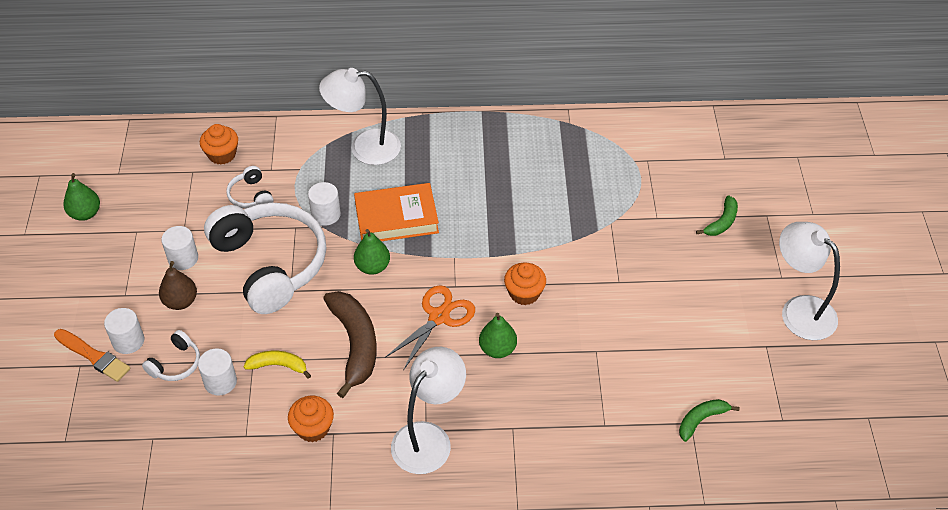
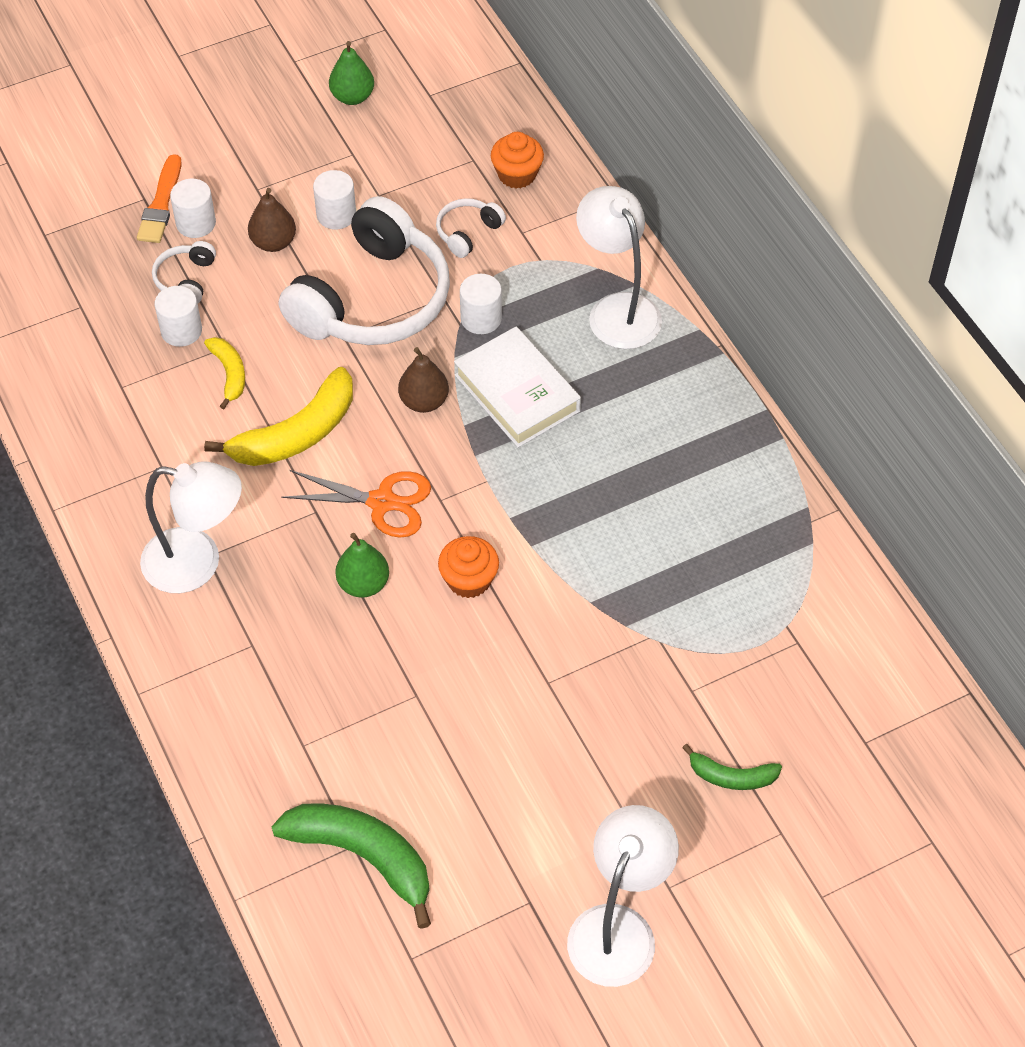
camera: 65 degrees right, 5 degrees up
(176, 364) = (186, 279): white headphones -> white headphones turned 90 degrees clockwise
(313, 428) = (159, 444): orange cupcake -> none
(355, 344) = (296, 434): brown banana -> yellow banana
(372, 267) = (424, 401): green pear -> brown pear
(396, 218) = (517, 393): orange book -> white book
(701, 420) = (363, 856): green banana -> green banana, size x1.85

